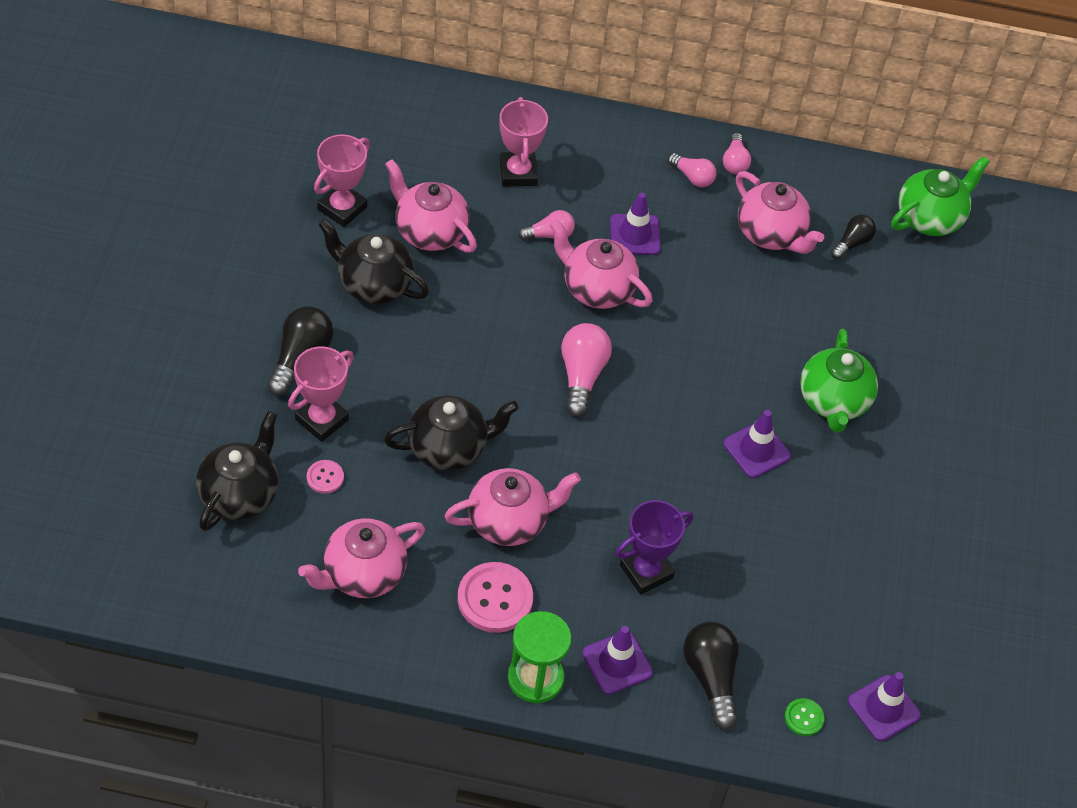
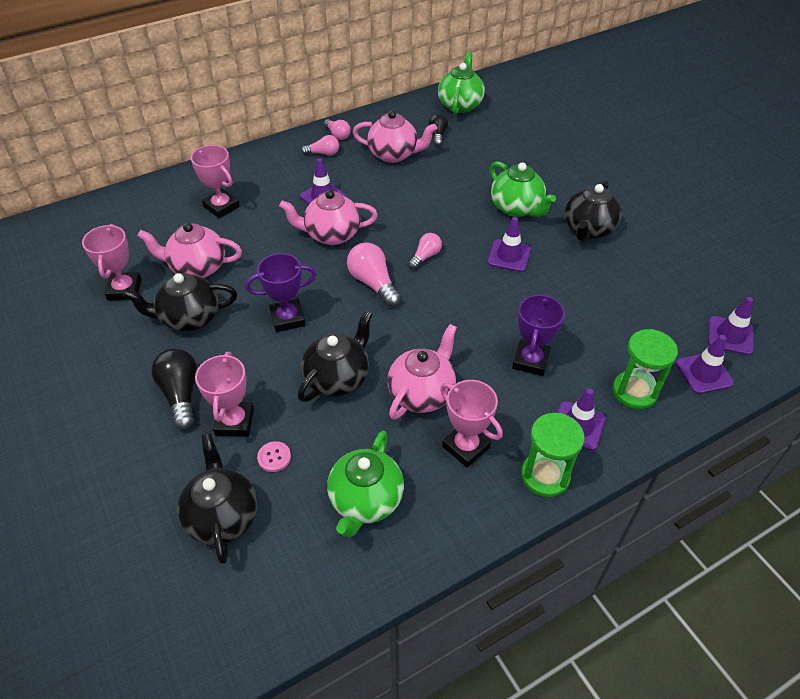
camera: 35 degrees left, 5 degrees down
(363, 574) = (366, 501): pink teapot -> green teapot
(462, 352) = (287, 318): none -> purple trophy
(495, 599) = (466, 447): pink button -> pink trophy
(549, 235) = (274, 225): pink light bulb -> pink light bulb (425, 256)
(711, 678) = (634, 391): black light bulb -> green hourglass
(804, 718) = (704, 373): green button -> purple traffic cone
(882, 486) = (588, 230): none -> black teapot

